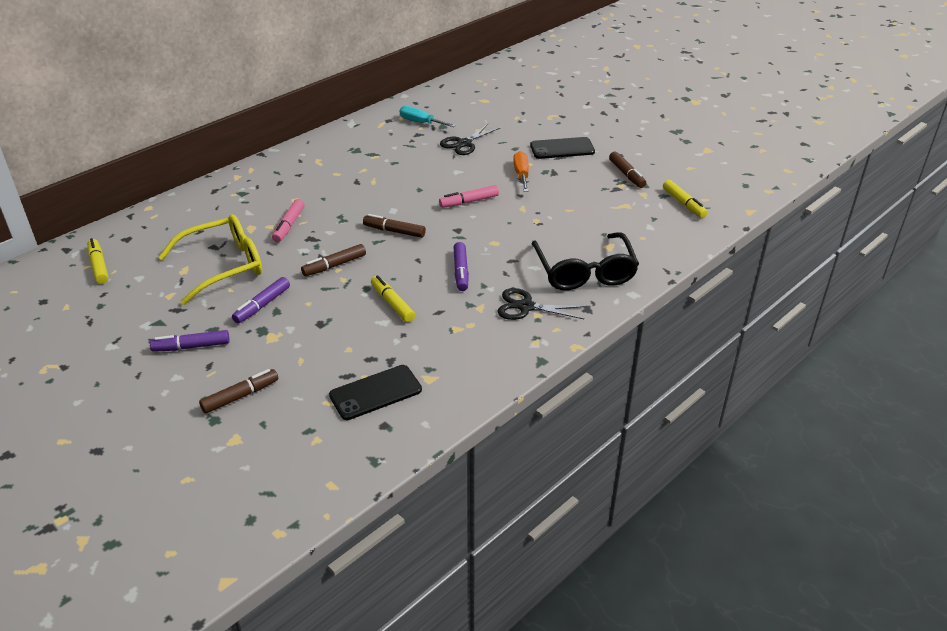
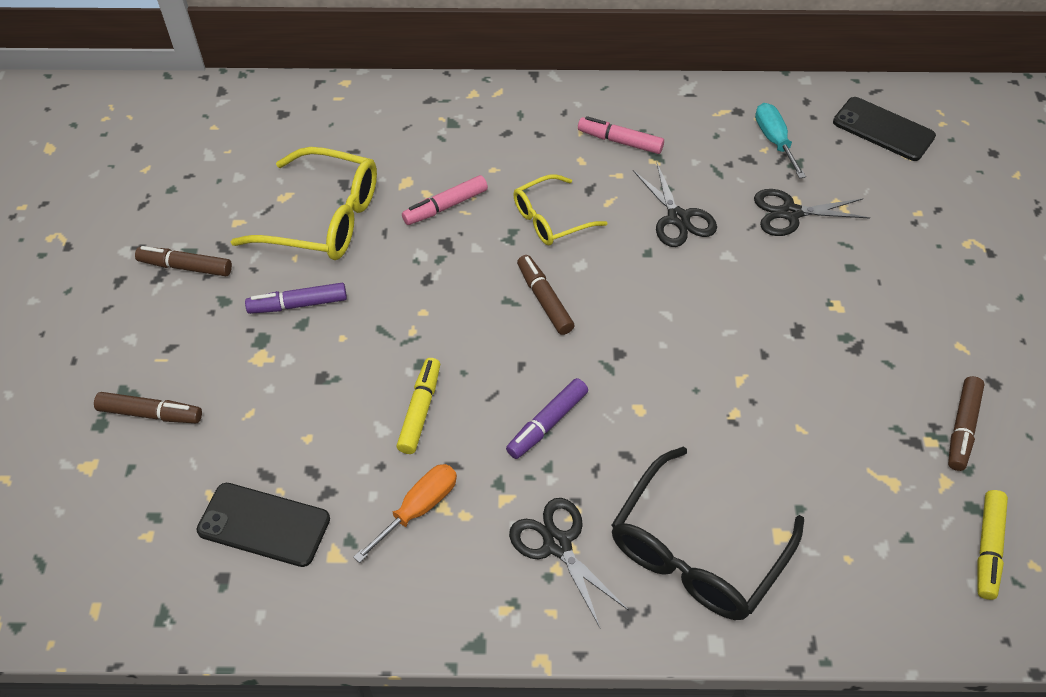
camera: 45 degrees right, 15 degrees up
(99, 266) = (223, 134): yellow marker -> none
(192, 347) = (182, 309): purple marker -> none
(334, 265) = (426, 303): brown marker -> brown marker (186, 267)
(353, 202) = (551, 219): none -> yellow glasses
(416, 170) = (678, 218): none -> black scissors
(469, 202) = (685, 317): pink marker -> pink marker (620, 141)
(521, 175) = (806, 320): orange screwdriver -> orange screwdriver (419, 508)
(562, 149) = (919, 313): black phone -> black phone (883, 129)

